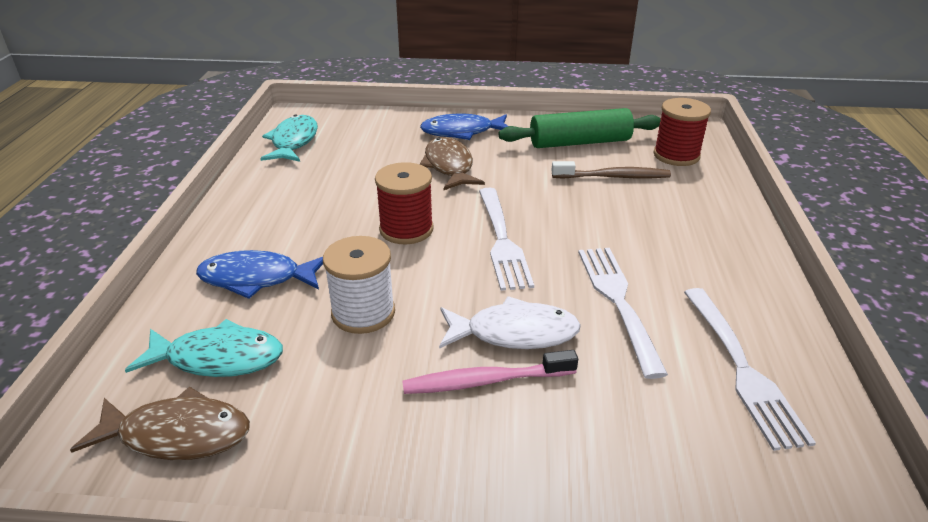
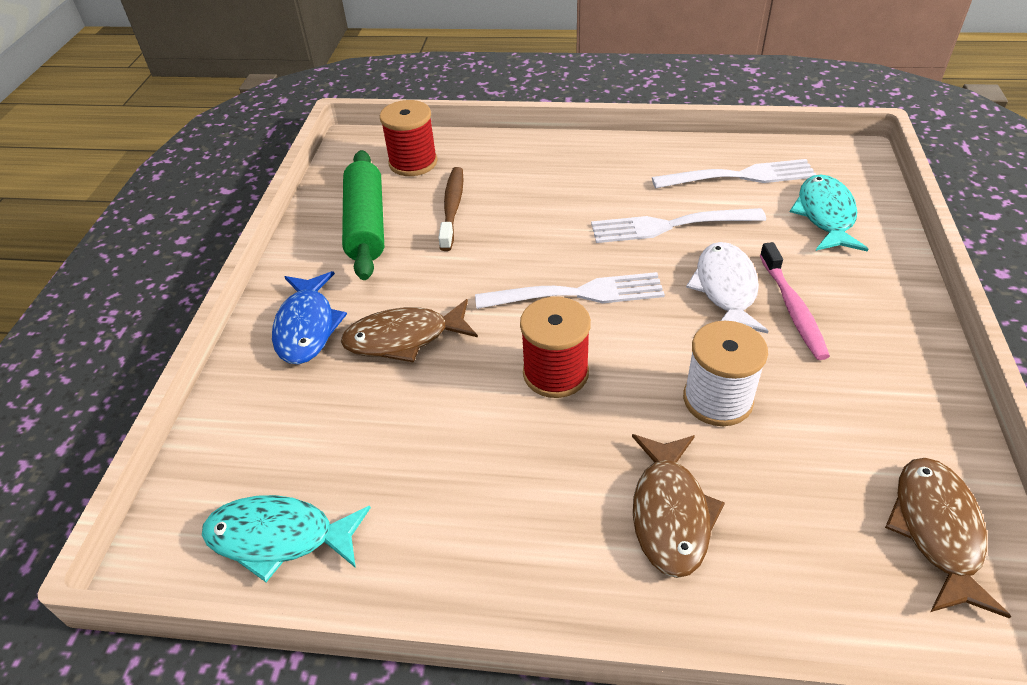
camera: 85 degrees left, 10 degrees up
(218, 358) = (821, 521): turquoise fish -> turquoise fish (825, 215)
(257, 278) = (670, 513): blue fish -> brown fish

